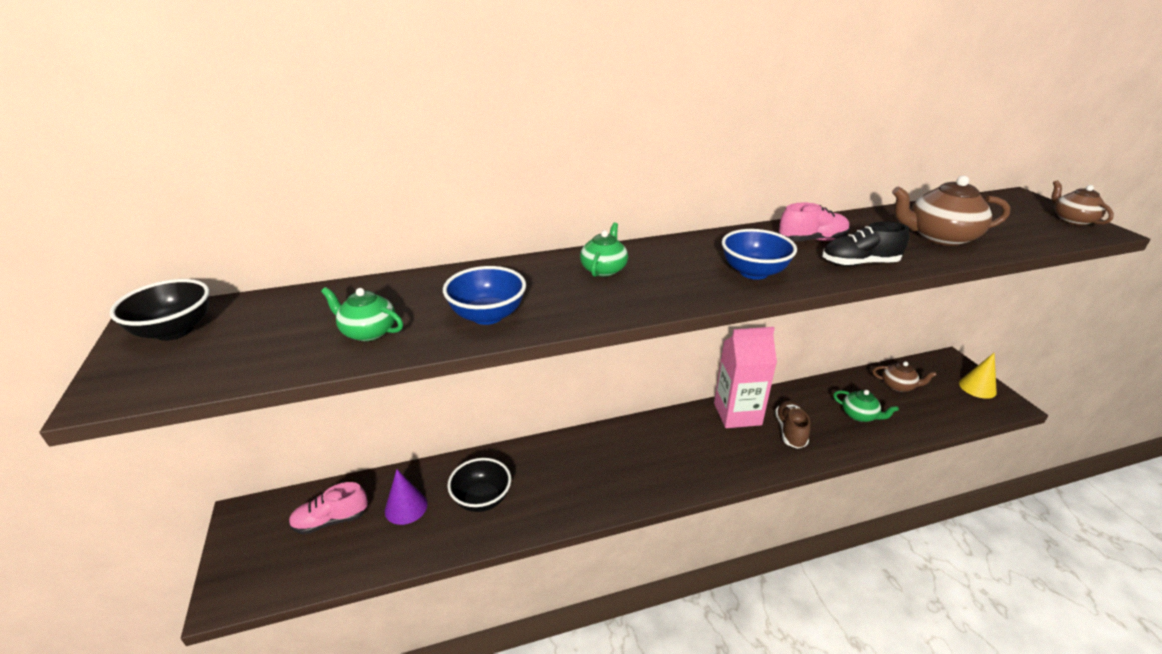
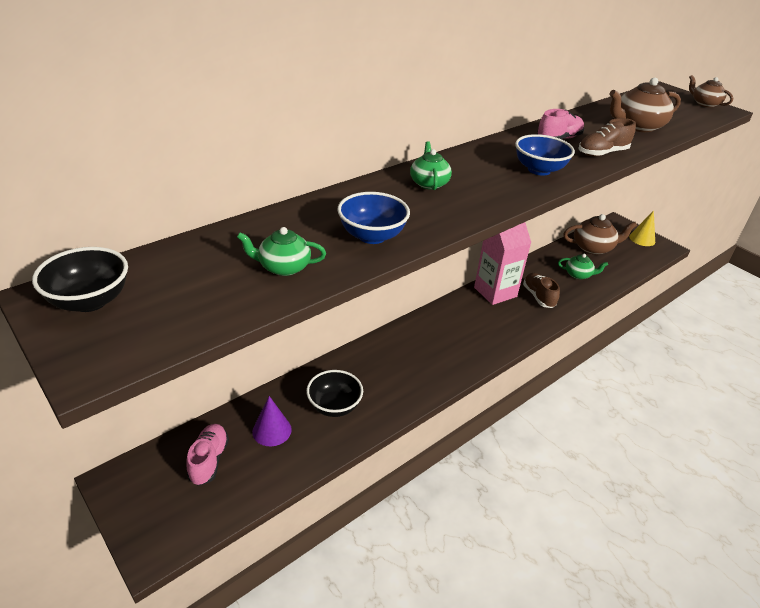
camera: 25 degrees left, 5 degrees up
(331, 520) = (209, 460): pink shoe -> pink shoe turned 135 degrees clockwise
(859, 263) = (602, 153): black shoe -> brown shoe
(898, 386) = (593, 248): brown teapot -> brown teapot, size x1.62

